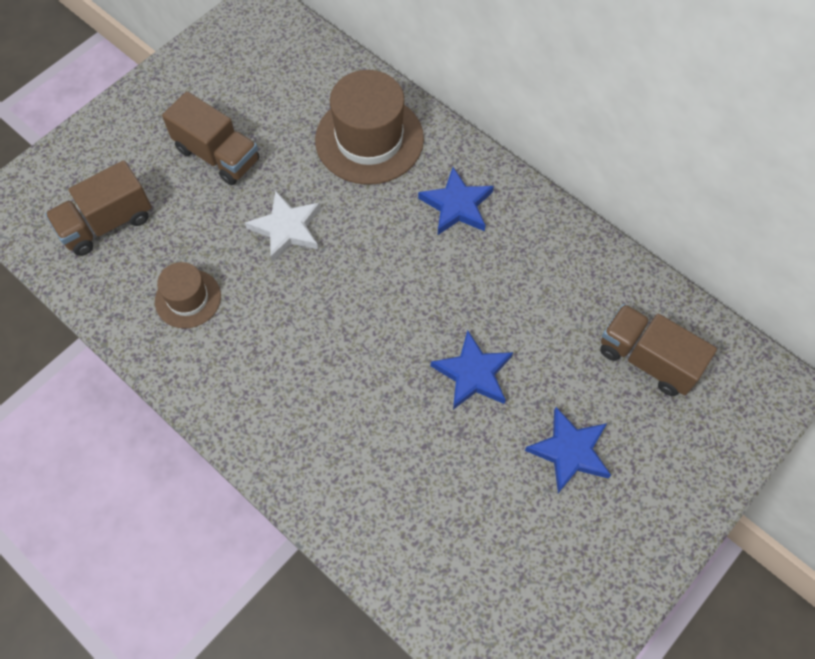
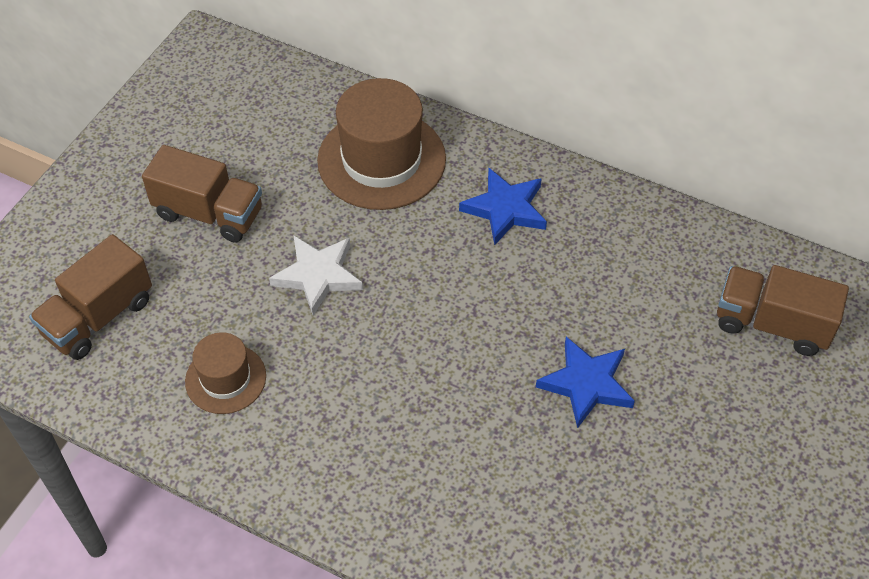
camera: 15 degrees left, 10 degrees down
(570, 451) = (723, 441): blue star -> none

